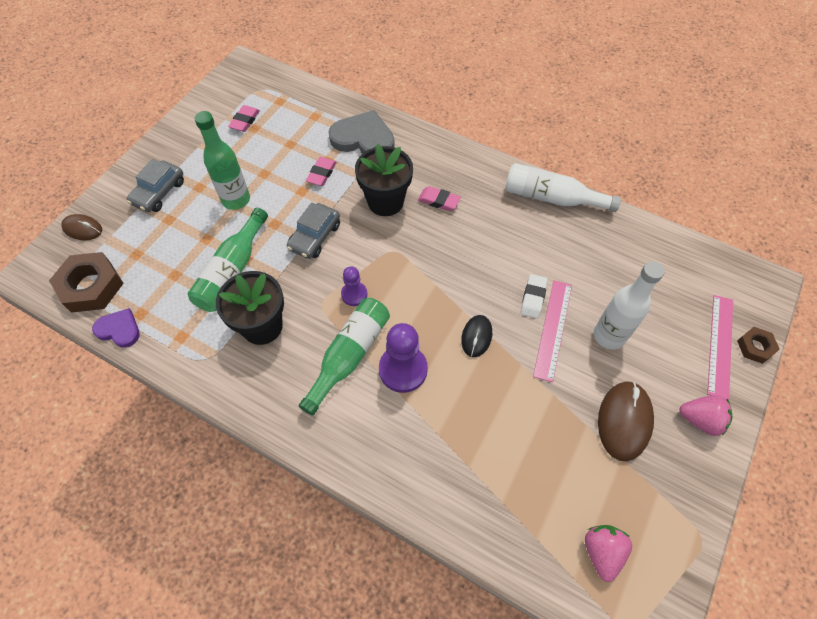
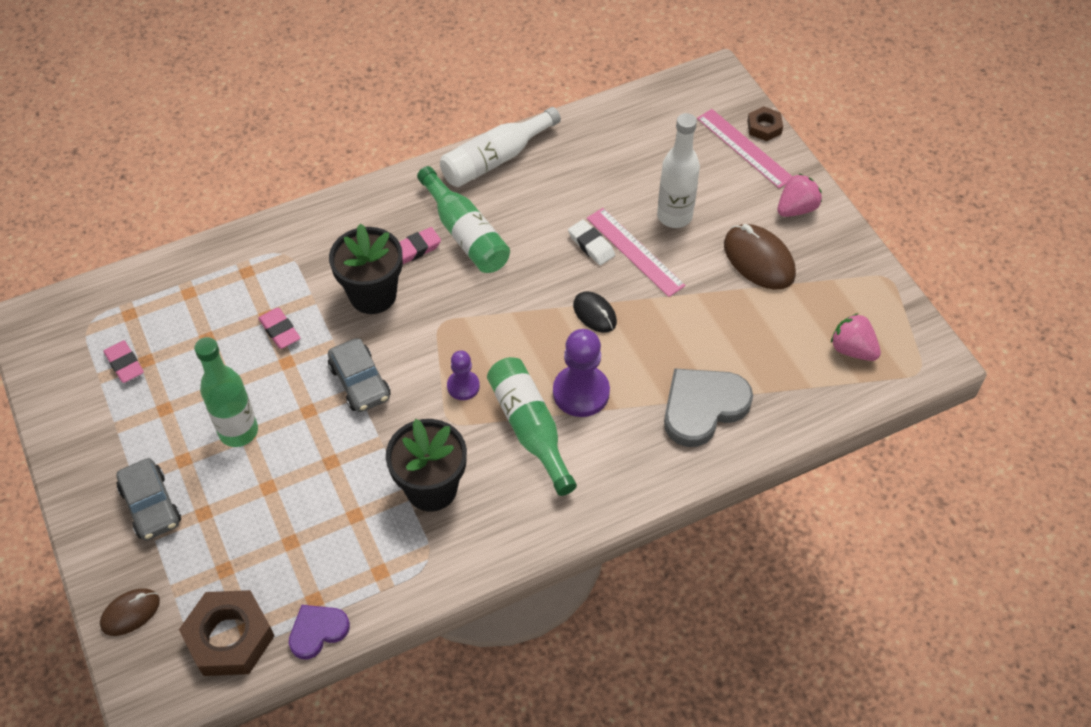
camera: 55 degrees left, 5 degrees down
(232, 271) = (335, 482): green bottle -> green bottle (465, 233)
(363, 139) = (268, 266): grey heart -> grey heart (703, 407)

